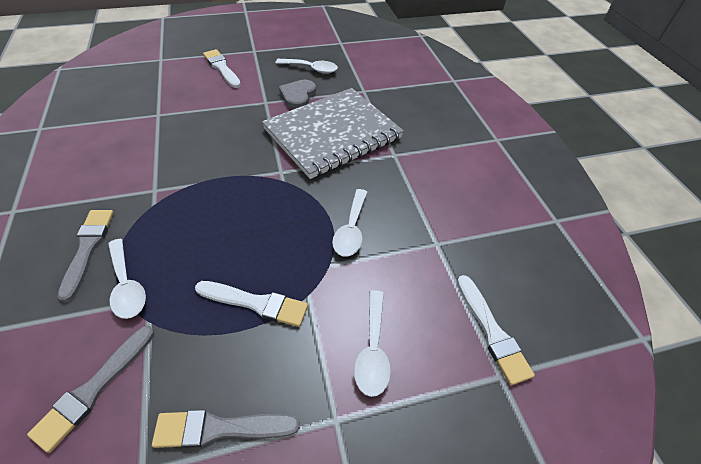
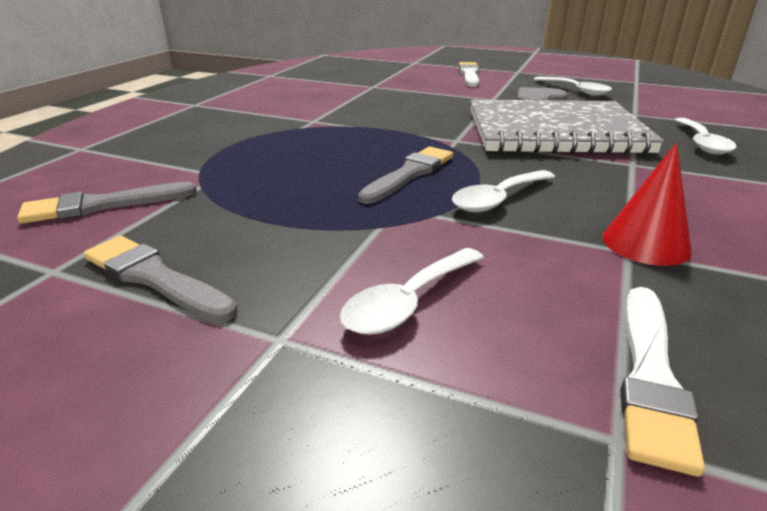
camera: 40 degrees right, 20 degrees down
(88, 248) = (216, 134): grey brush -> grey brush (409, 174)
(126, 285) = (214, 161): white spoon -> white spoon (701, 143)
(256, 303) = (313, 211): white brush -> none
(441, 233) = (645, 243): none -> red cone

